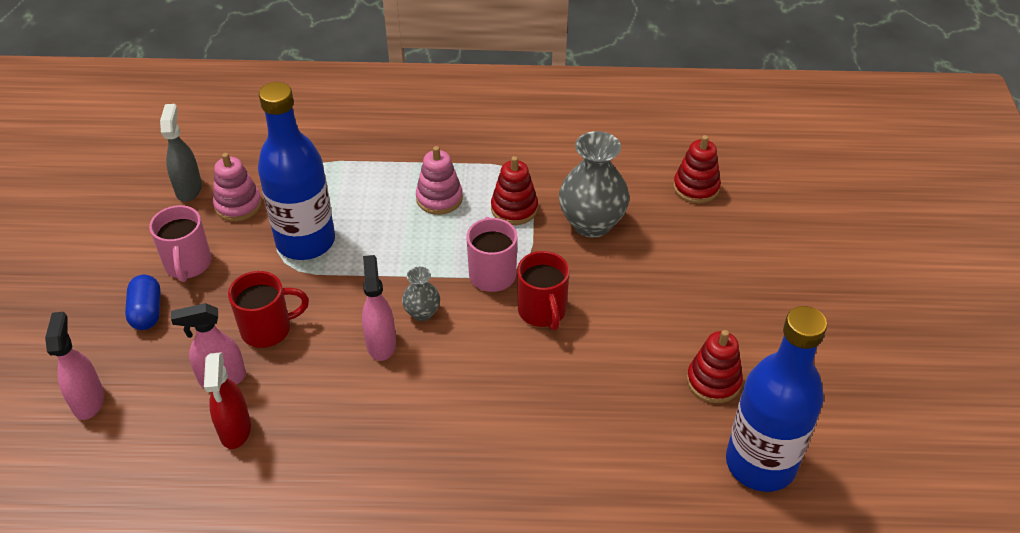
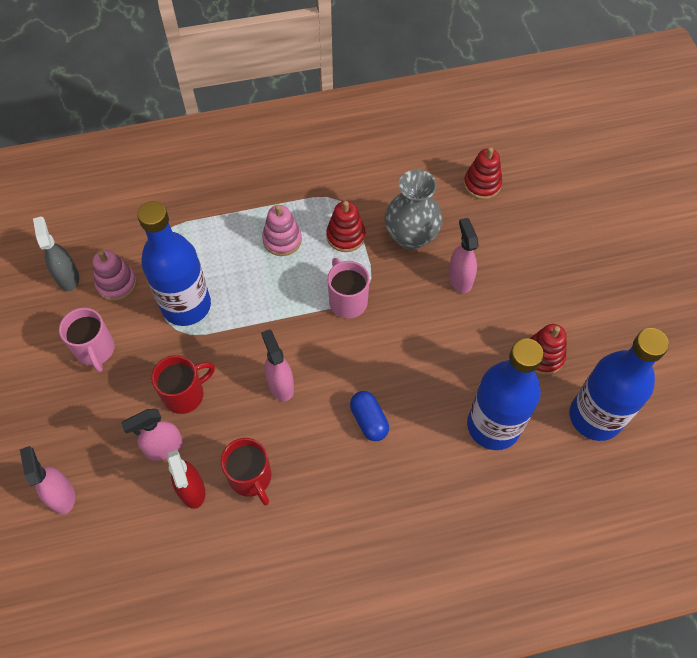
camera: 15 degrees left, 15 degrees up
(147, 312) = (78, 403): blue capsule -> blue capsule (369, 420)
(422, 313) = (304, 349): grey vase -> none
(542, 311) = (397, 326): red mug -> red mug (251, 478)
(624, 444) = (493, 426): none -> blue bottle
(636, 278) = (460, 279): none -> pink spray bottle

